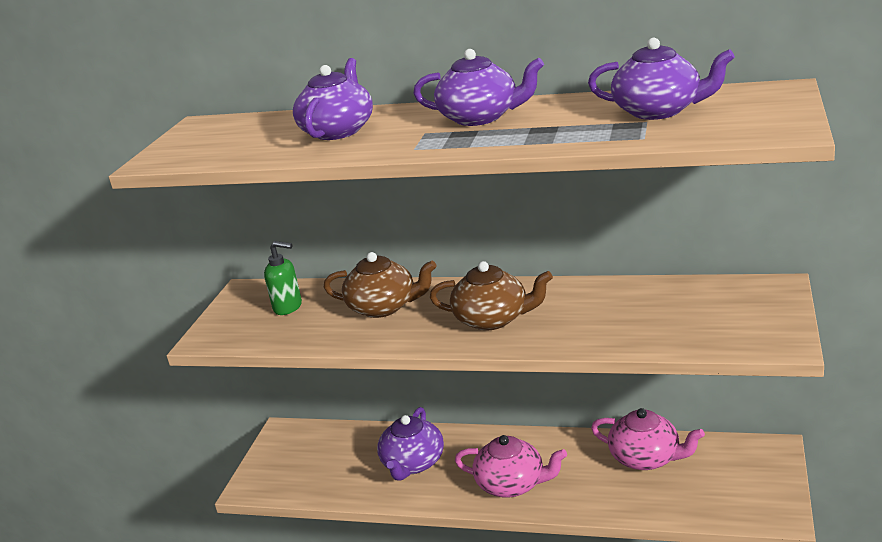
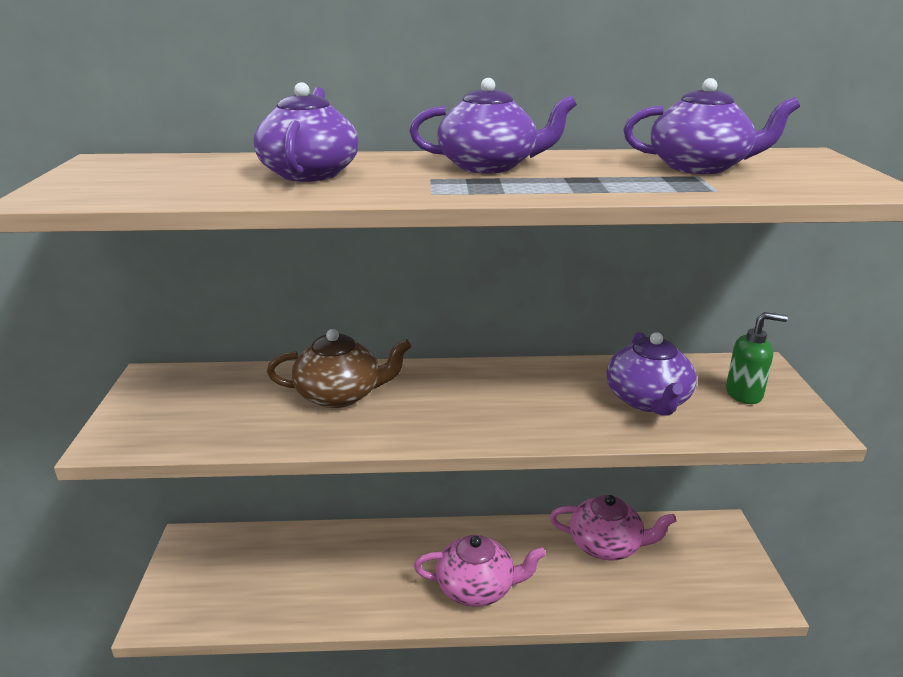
camera: 20 degrees left, 0 degrees up
(288, 307) = (216, 397): green soap dispenser -> green soap dispenser (744, 394)
(413, 463) = (356, 571): purple teapot -> purple teapot (648, 400)
(493, 319) = (480, 406): brown teapot -> none

